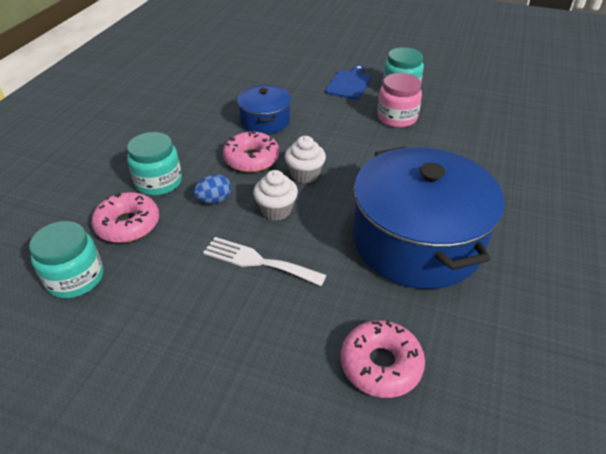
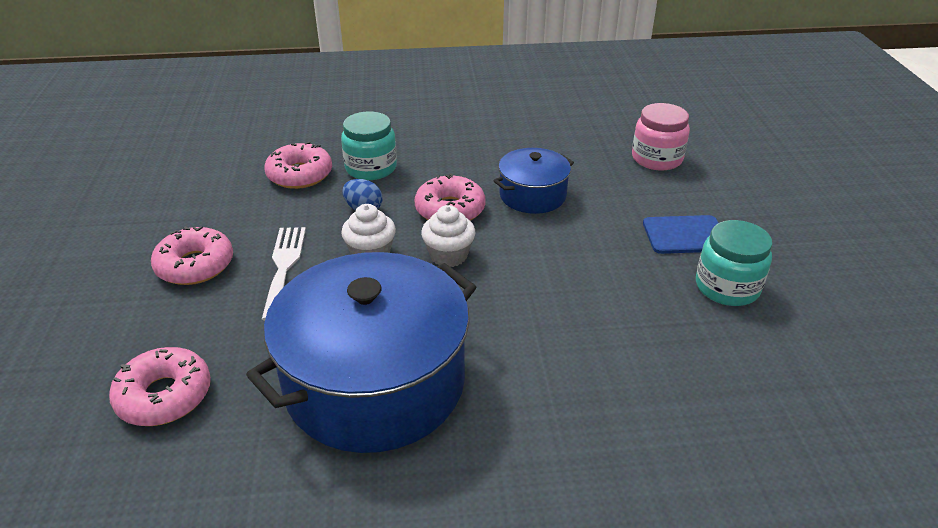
camera: 65 degrees right, 5 degrees down
(75, 278) = (221, 175): turquoise jar -> none
(214, 320) = (195, 265): none -> pink donut
(397, 117) = (644, 301): pink jar -> pink jar (657, 158)

